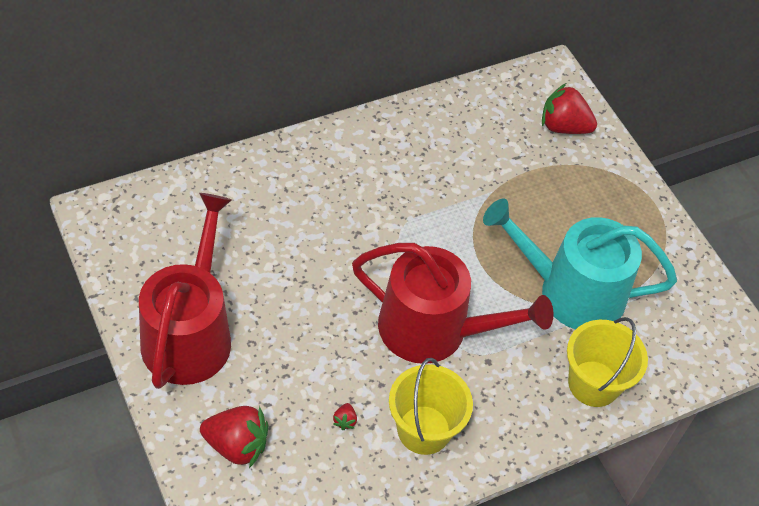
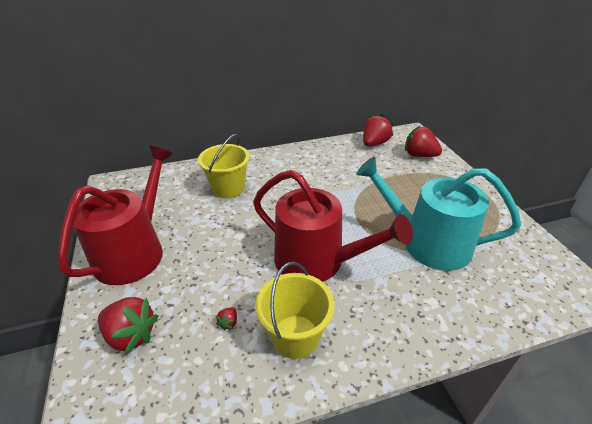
camera: 15 degrees right, 15 degrees down
(494, 102) = (374, 143): none -> red strawberry
(593, 383) = (450, 310): yellow bucket -> yellow bucket (228, 188)

